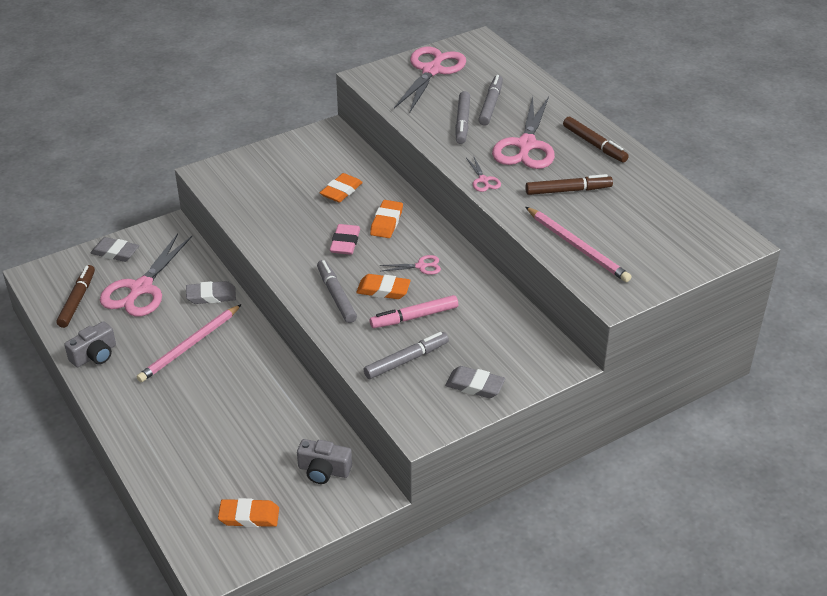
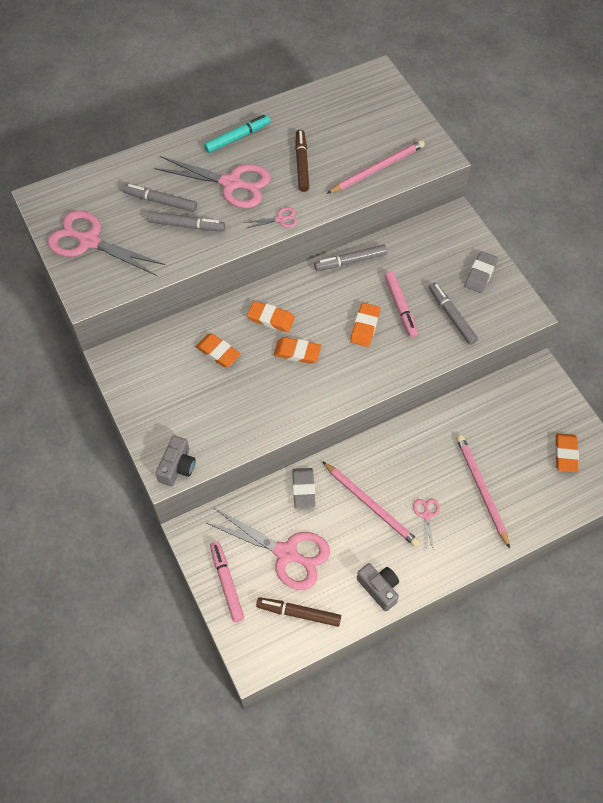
camera: 85 degrees left, 20 degrees up
(115, 253) = (227, 583): grey eraser -> pink marker
(204, 435) = (481, 489): none -> pink pencil
(324, 470) = (518, 402): grey camera -> grey camera (177, 467)
(336, 296) = (370, 362): grey marker -> grey marker (350, 261)
(345, 243) = (297, 352): pink eraser -> orange eraser
(421, 266) = (335, 297): pink scissors -> pink scissors (426, 515)
(594, 145) = (237, 137): brown marker -> turquoise marker

